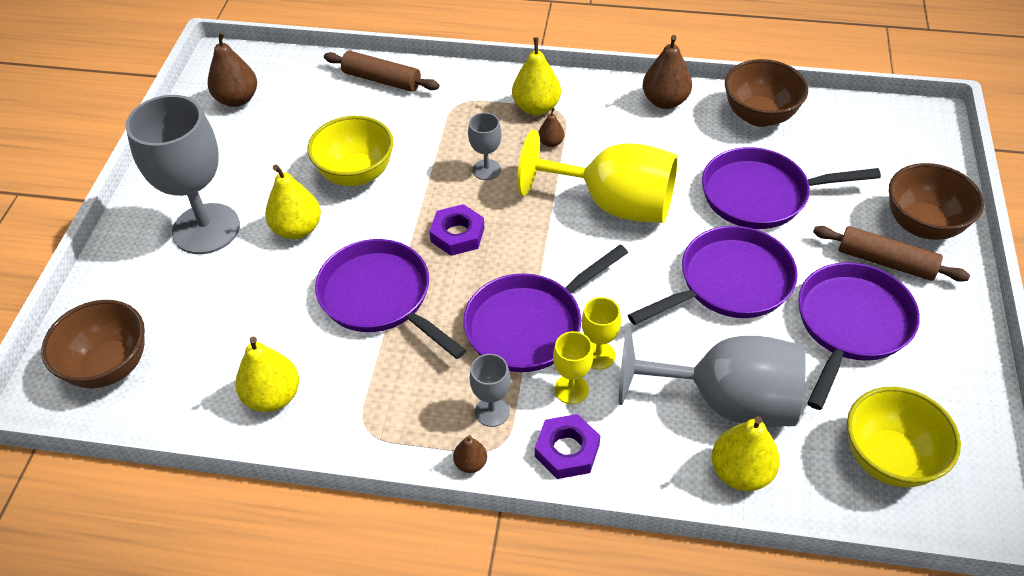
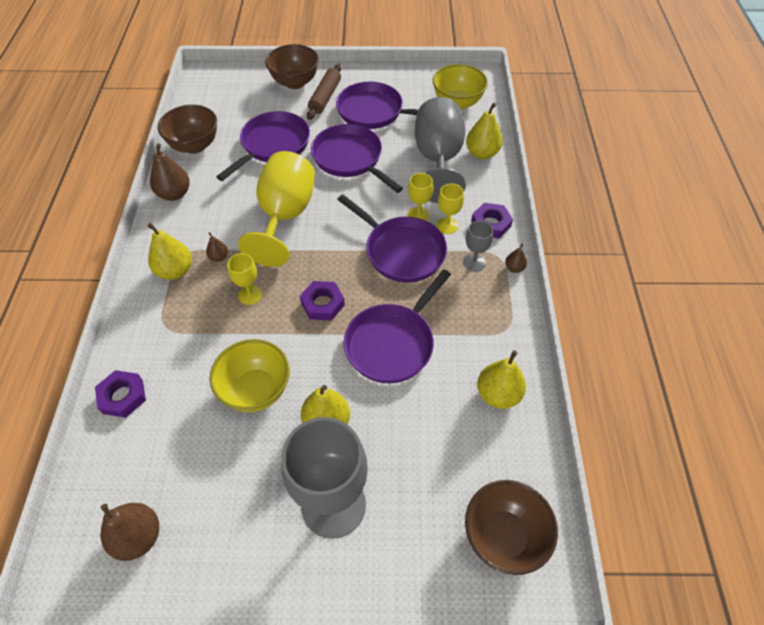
camera: 100 degrees left, 5 degrees up
(382, 80) = (123, 396): brown rolling pin -> purple nut
(486, 169) = (250, 295): grey goblet -> yellow goblet
(761, 195) = (273, 145): purple pan -> purple pan turned 135 degrees counterclockwise

